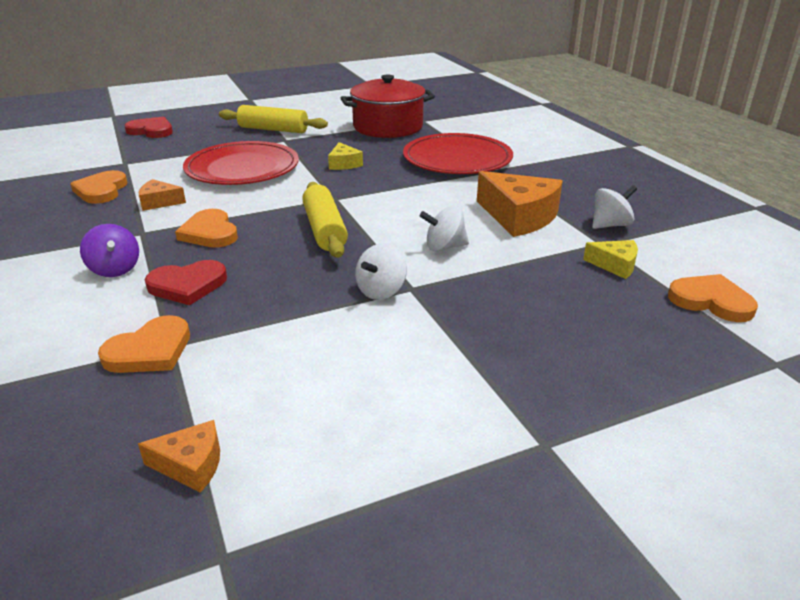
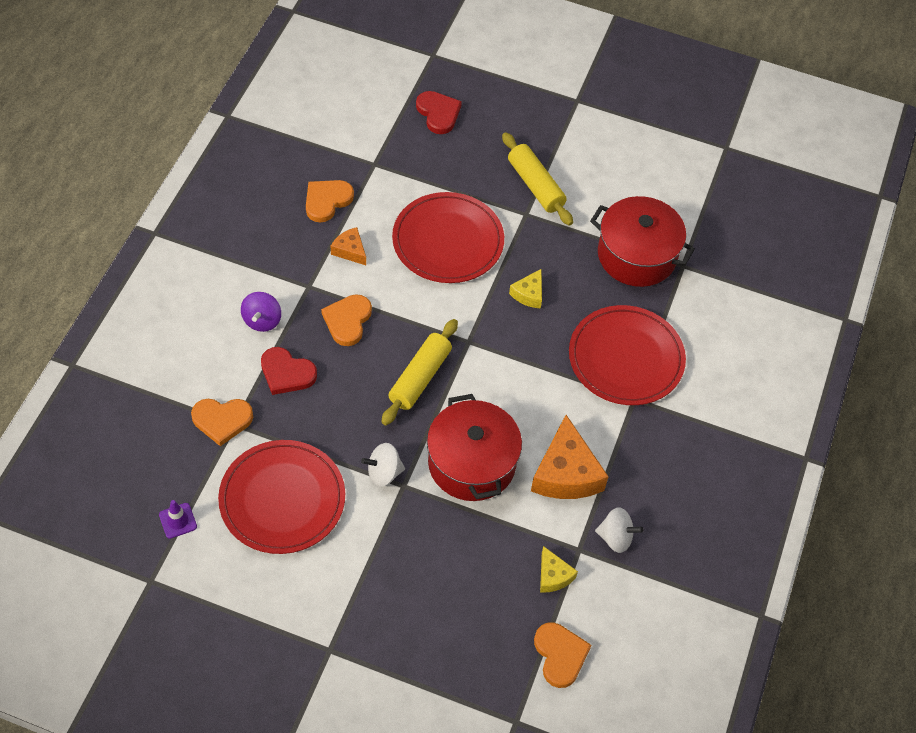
camera: 40 degrees right, 25 degrees up
(191, 465) = (178, 521): orange cheese -> purple traffic cone
(305, 365) = (282, 499): none -> red plate
(444, 247) = (472, 463): white spinning top -> red pot

